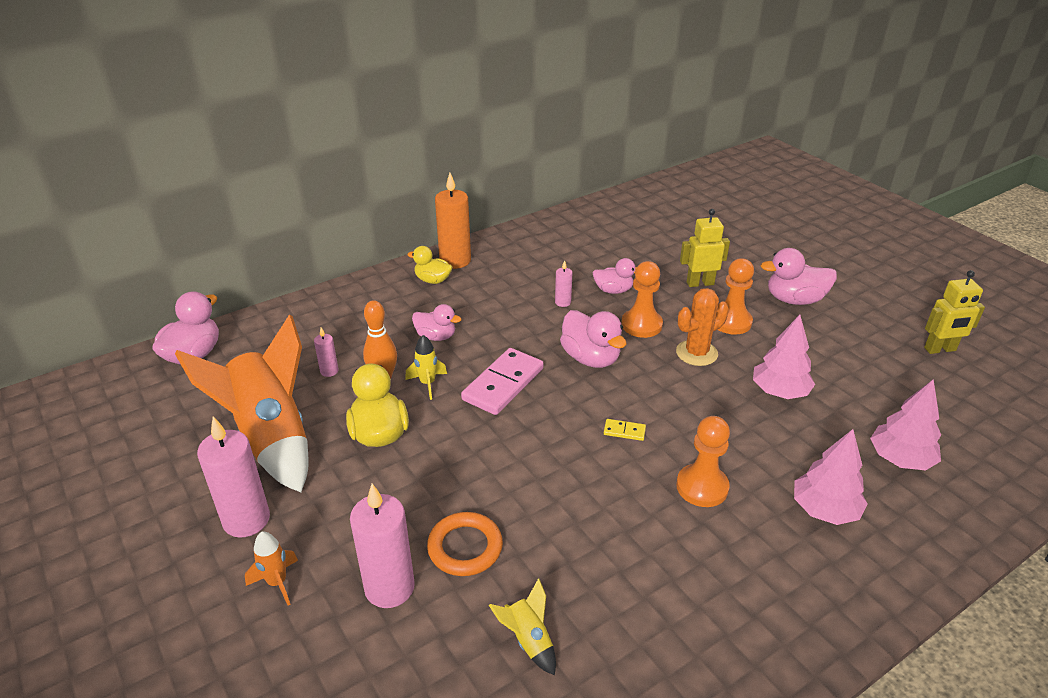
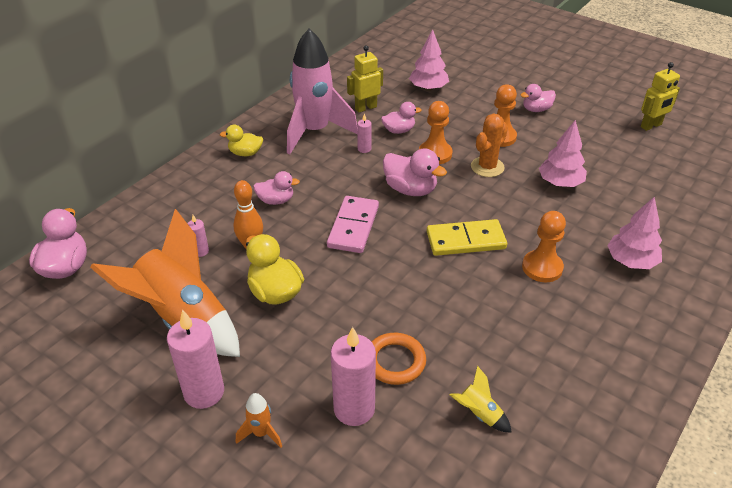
camera: 20 degrees left, 5 degrees up
(427, 383) = (291, 241): yellow rocket -> none
(455, 260) = (255, 132): orange candle -> none
(518, 273) = (315, 132): none -> pink rocket
(624, 431) = (466, 240): yellow domino -> yellow domino, size x2.29
(700, 283) = (461, 111): yellow robot -> yellow robot (365, 108)
(794, 300) = (536, 109): pink duck -> pink duck, size x0.65
(900, 459) = (662, 212): pink tree -> pink tree (428, 88)

